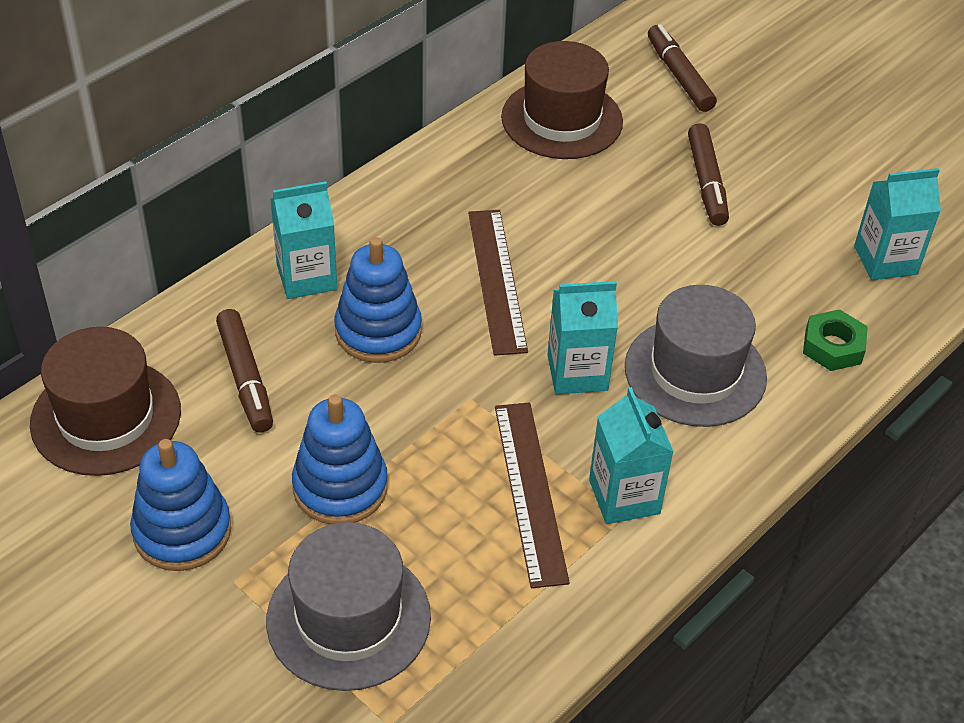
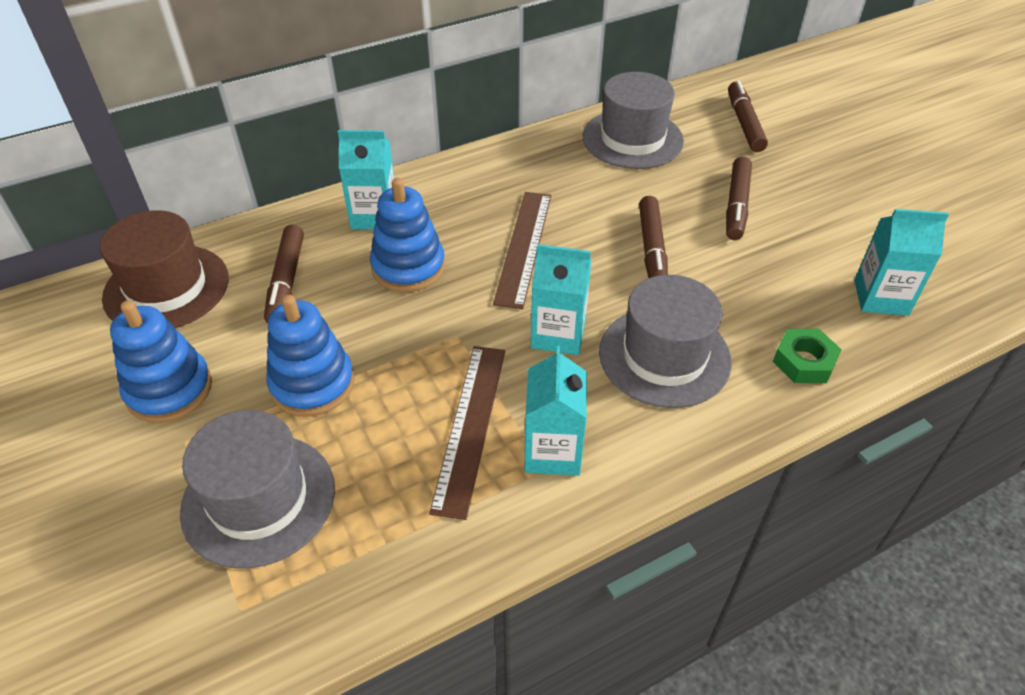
camera: 20 degrees right, 0 degrees up
(562, 119) = (632, 139): brown hat -> grey hat
(636, 253) = (652, 249): none -> brown marker

